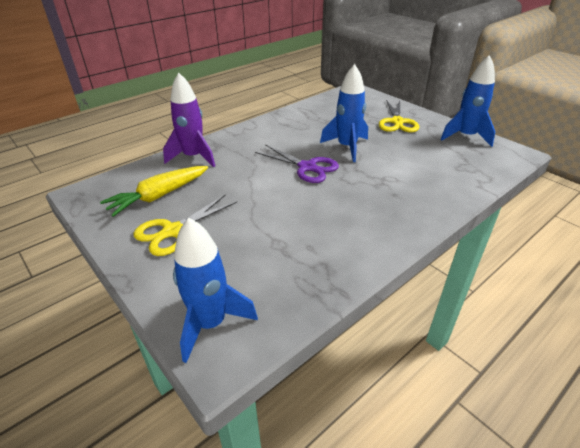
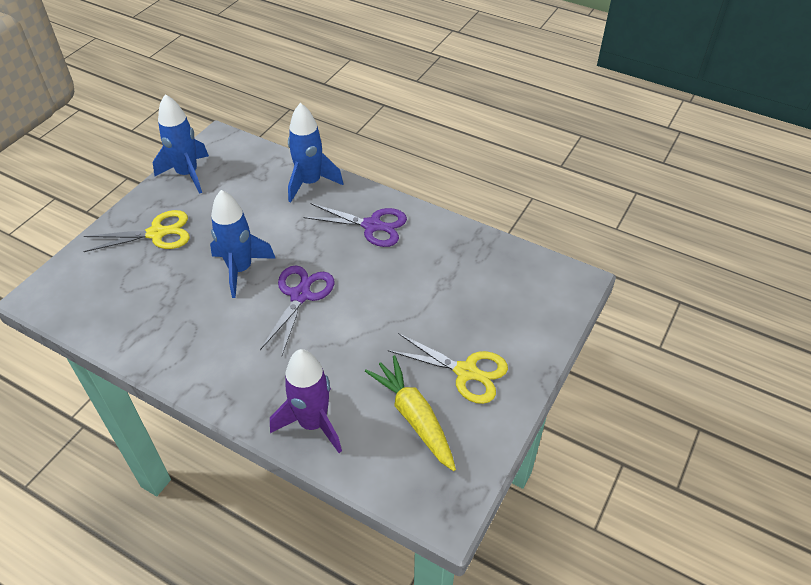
camera: 110 degrees left, 10 degrees up
(159, 196) = (414, 417): yellow carrot -> yellow carrot turned 150 degrees counterclockwise
(210, 323) = (551, 296): blue rocket -> blue rocket (310, 183)
(376, 216) = (372, 226): none -> purple scissors

